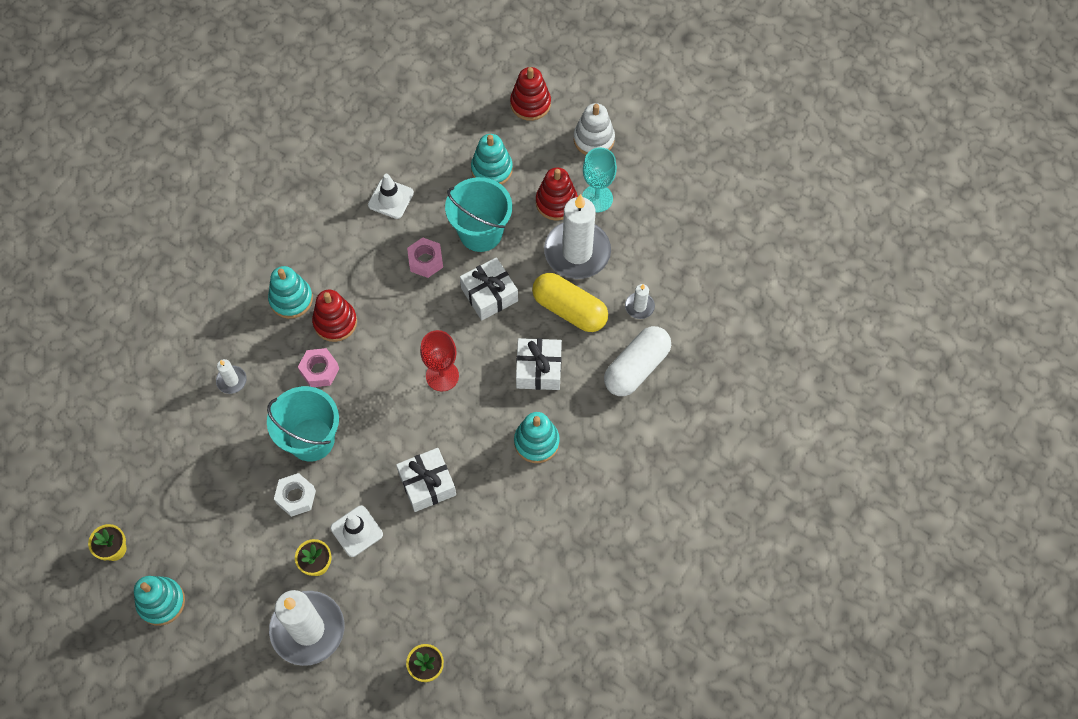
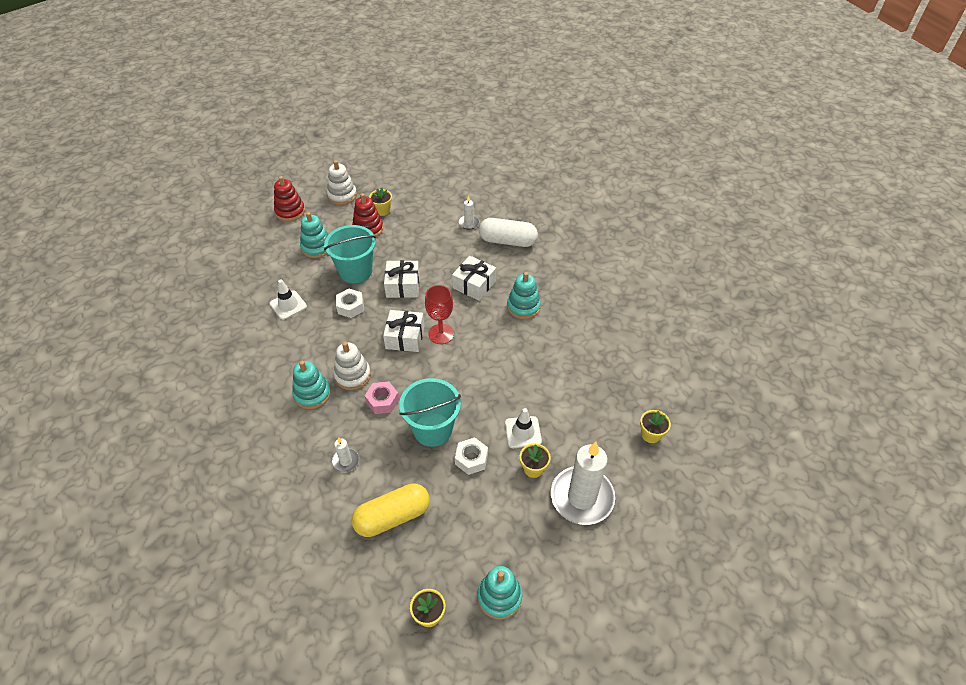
camera: 60 degrees left, 15 degrees down
(335, 322) = (352, 375): red stacking toy -> white stacking toy
(425, 261) = (350, 307): pink nut -> white nut
(427, 484) = (514, 376): white gift -> white gift (405, 337)
(569, 309) = (445, 253): yellow capsule -> yellow capsule (392, 517)
(577, 252) = (409, 234): white candle -> none
(597, 198) = (382, 210): turquoise goblet -> yellow flower pot
(636, 368) = (507, 241): white capsule -> white capsule turned 60 degrees counterclockwise

